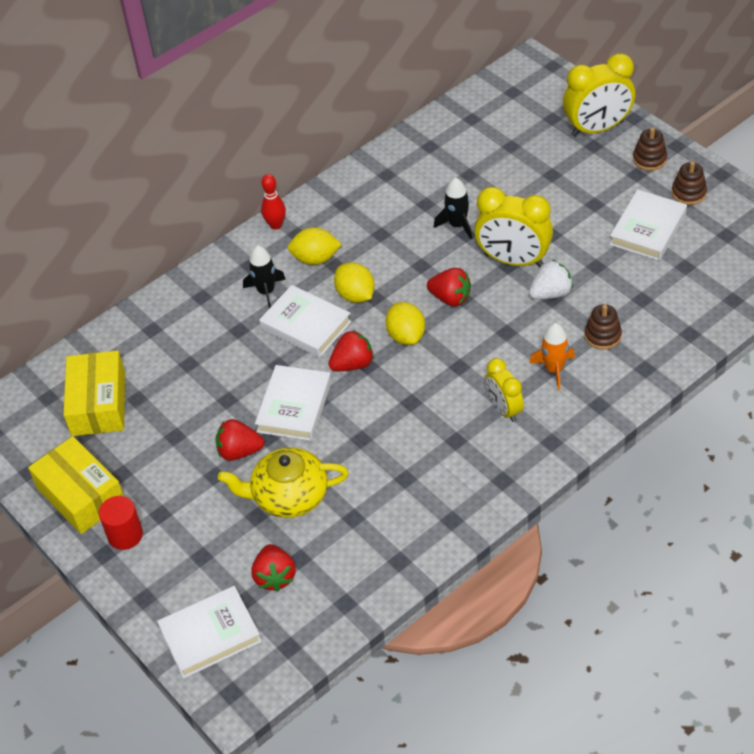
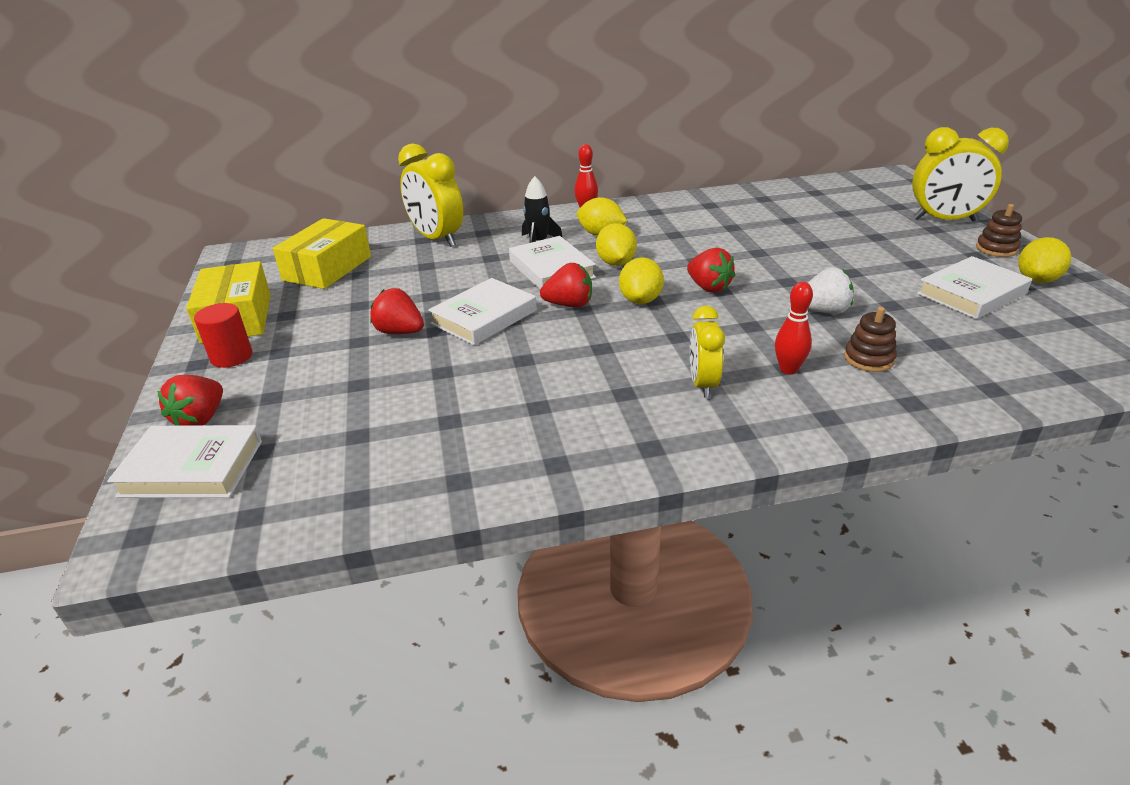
camera: 25 degrees right, 15 degrees down
(275, 577) = (315, 442): red strawberry -> red strawberry (201, 419)
(288, 496) = (406, 379): yellow teapot -> none
(457, 225) = (753, 245): black rocket -> none
(513, 260) = (796, 279): yellow clock -> yellow clock (437, 239)
(554, 369) = (788, 369): orange rocket -> red bowling pin
(688, 193) = (1037, 280): brown stacking toy -> yellow lemon

